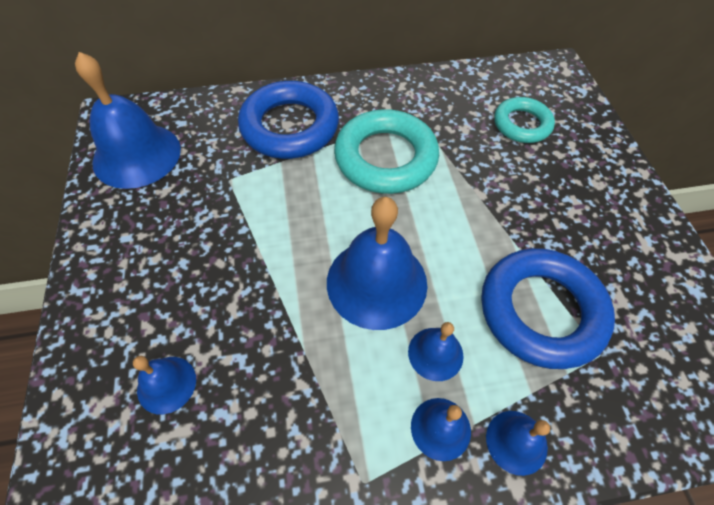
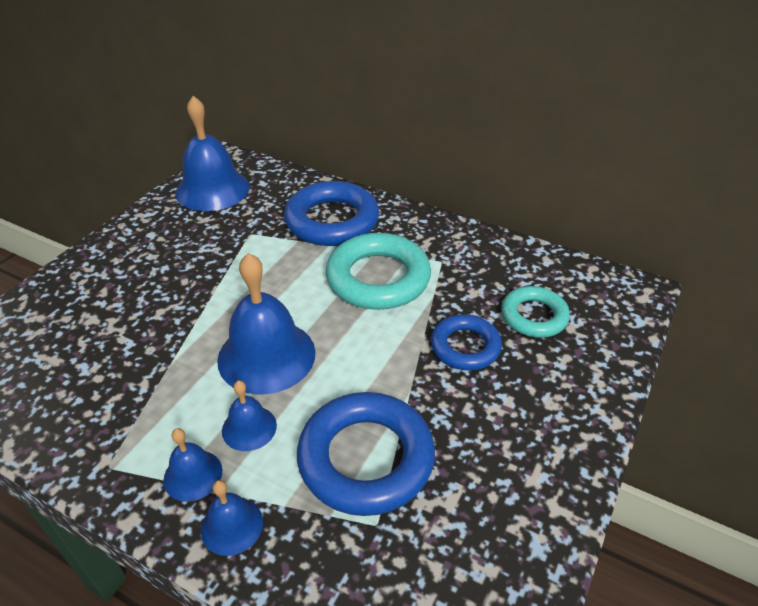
camera: 40 degrees right, 15 degrees down
(166, 384) = (76, 329): blue bell -> none
(506, 176) = (465, 347): none -> blue ring

